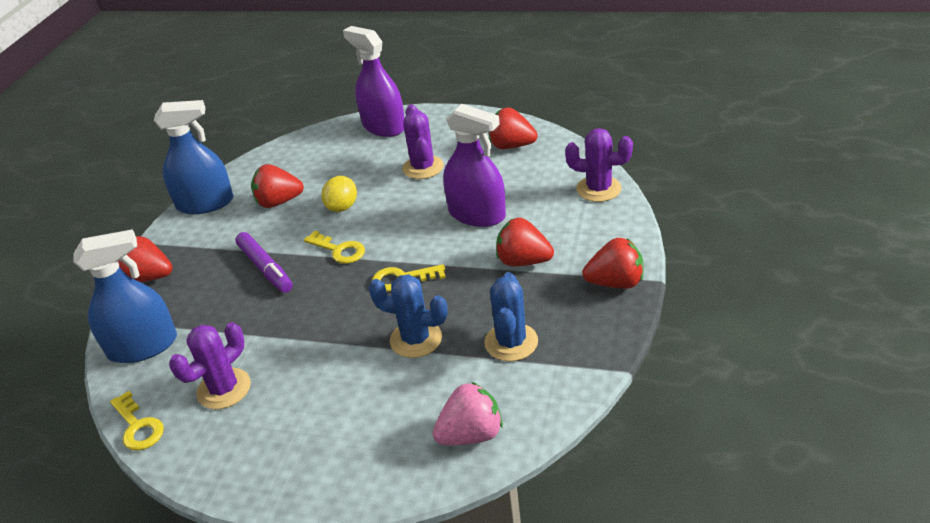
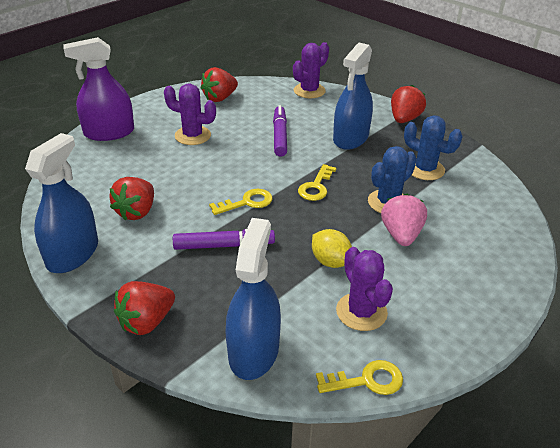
camera: 65 degrees left, 0 degrees up
(342, 207) = (191, 184): yellow lemon -> yellow lemon (330, 261)
(471, 434) = (497, 212): pink strawberry -> pink strawberry (401, 235)
(477, 214) = (280, 136): purple spray bottle -> purple marker
(523, 261) = (350, 138): red strawberry -> blue spray bottle

